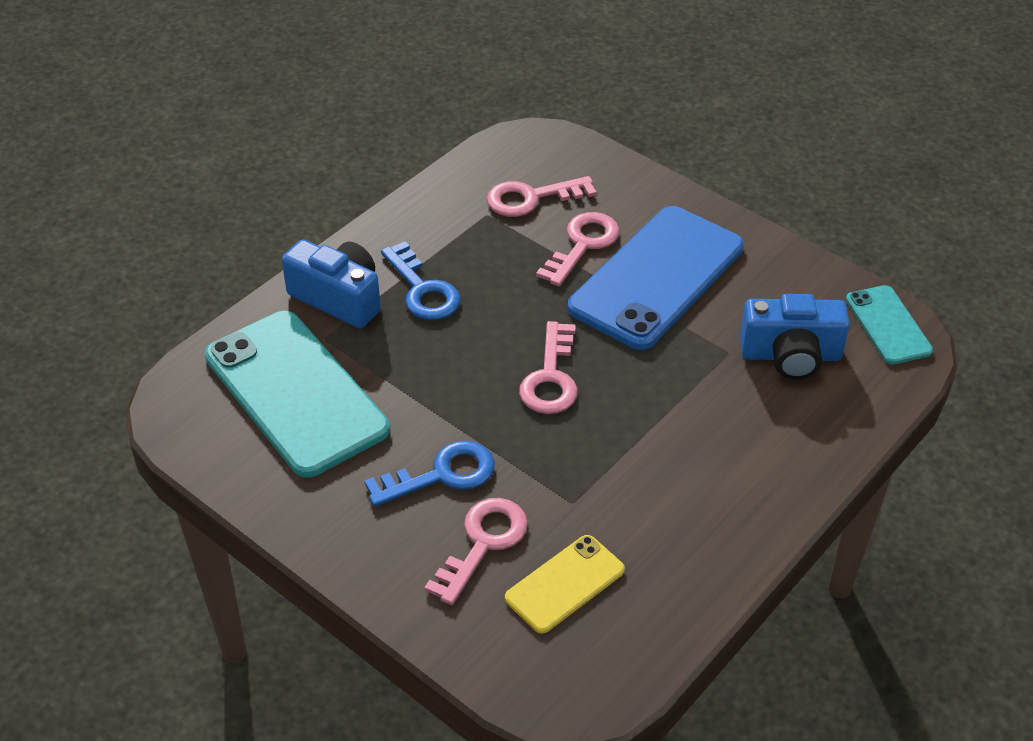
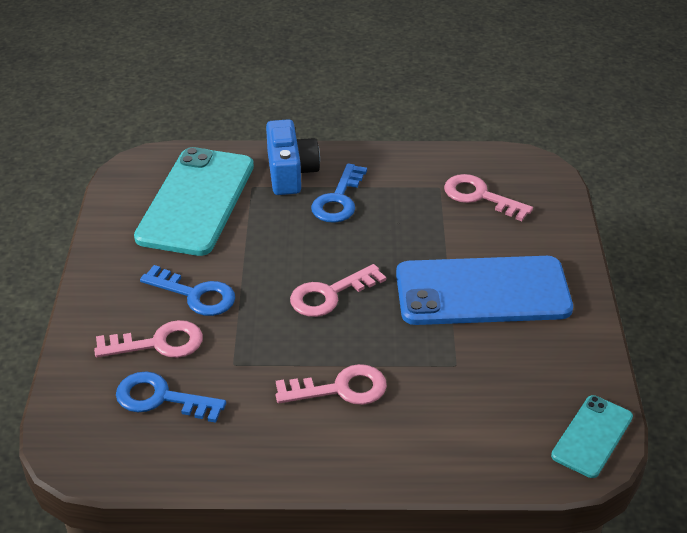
camera: 50 degrees right, 5 degrees down
(565, 584) = (161, 398): yellow phone -> blue key
(582, 245) = (467, 242): pink key -> pink key (340, 389)
(790, 355) = (492, 398): blue camera -> none

